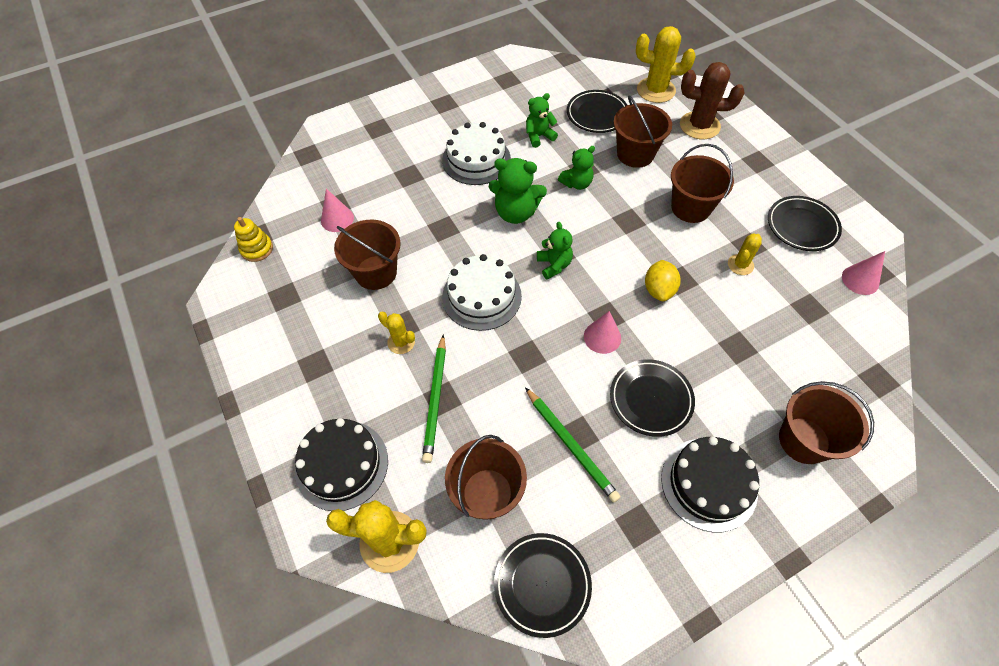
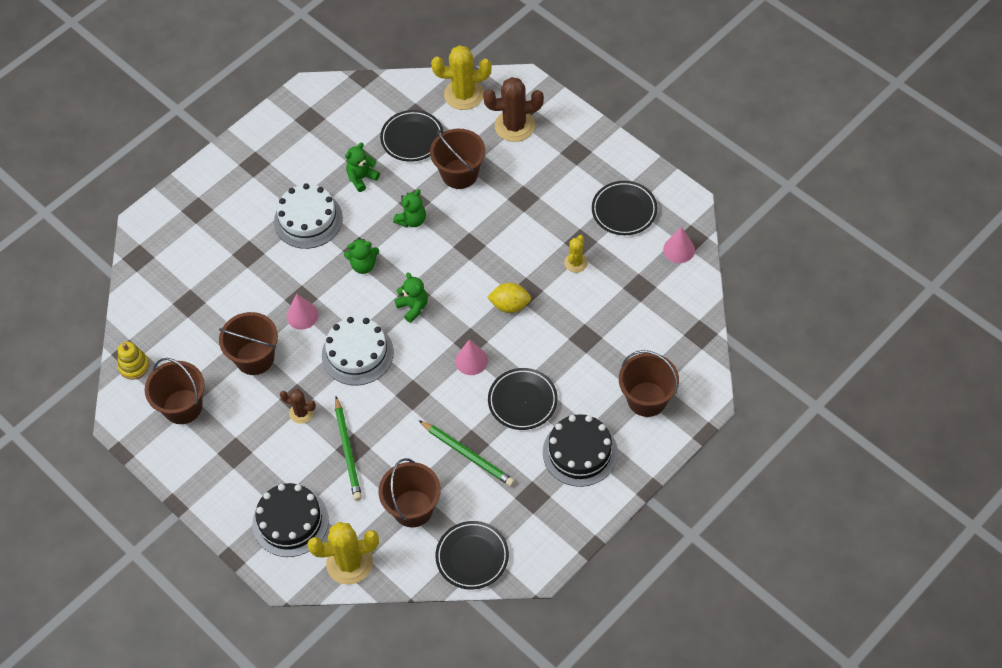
camera: 15 degrees left, 0 degrees up
(337, 219) = (197, 317): pink cone -> pink cone (302, 315)
(401, 342) = (301, 413): yellow cactus -> brown cactus
(516, 212) = (363, 265): green teddy bear -> green teddy bear, size x0.64
(659, 290) = (510, 305): yellow lemon -> yellow lemon turned 75 degrees counterclockwise
(690, 207) = (522, 218): brown bucket -> brown bucket (182, 407)

